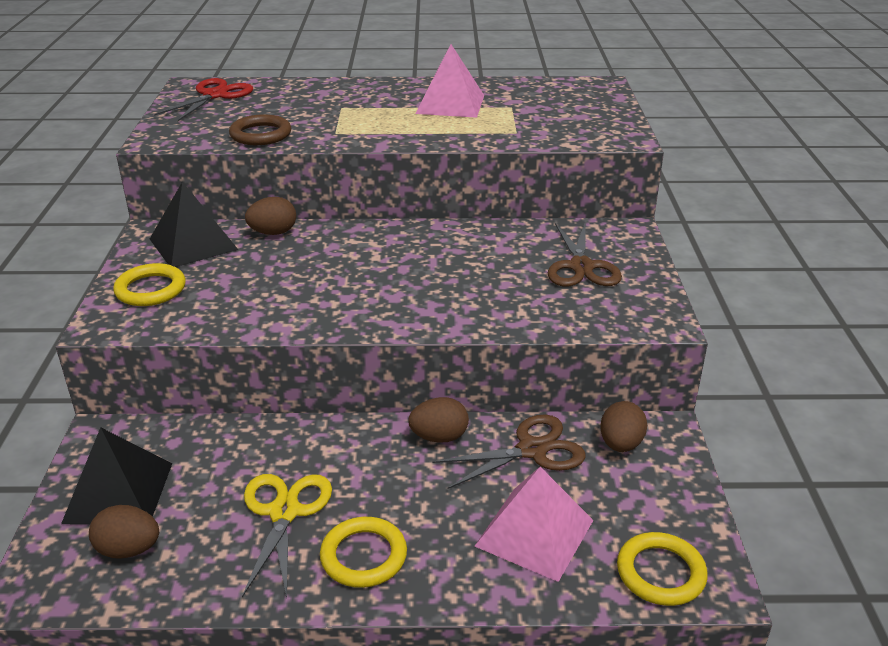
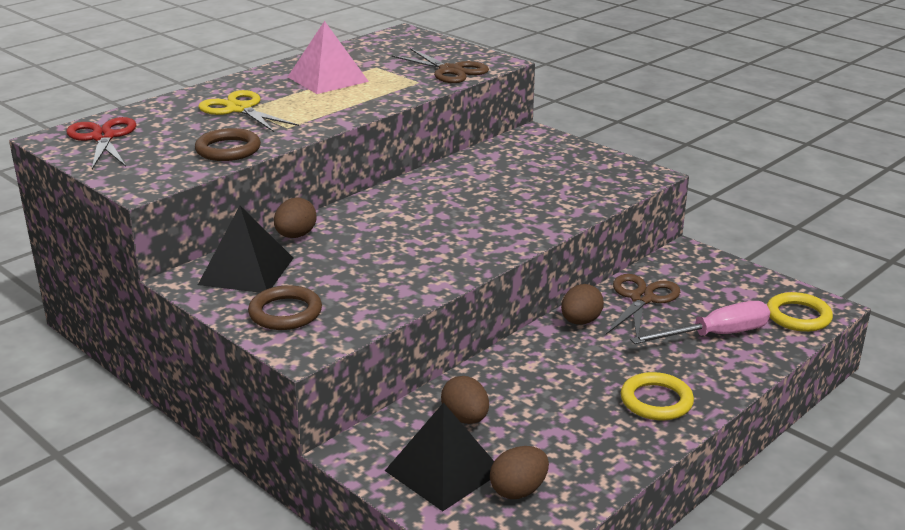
camera: 45 degrees left, 5 degrees down
(150, 289) = (285, 313): yellow ring -> brown ring
(285, 512) = (571, 411): yellow scissors -> yellow scissors (239, 109)
(535, 533) = (715, 335): pink pyramid -> pink screwdriver
(581, 267) = (549, 166): brown scissors -> brown scissors (450, 71)
(620, 444) = (679, 270): brown egg -> brown egg (465, 418)

